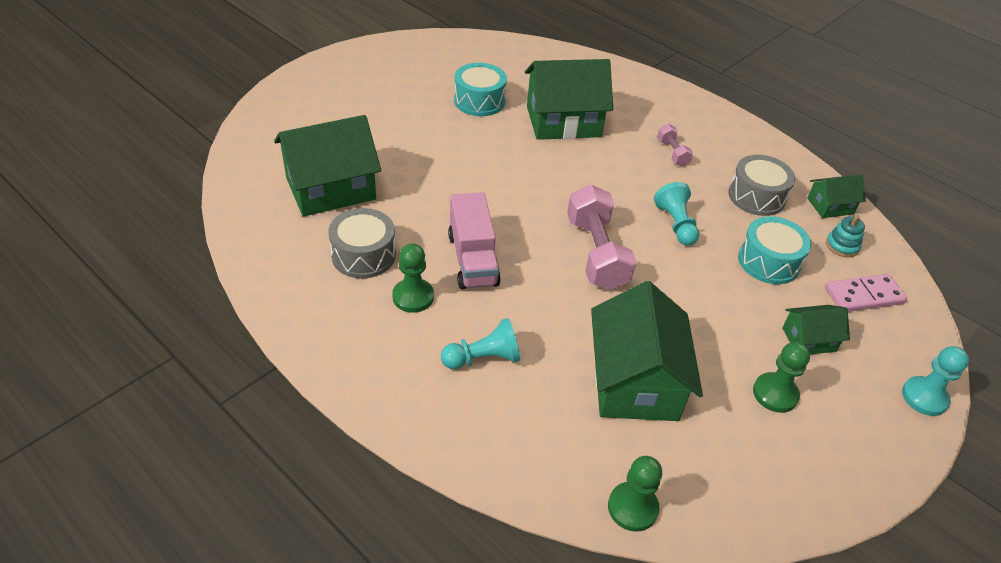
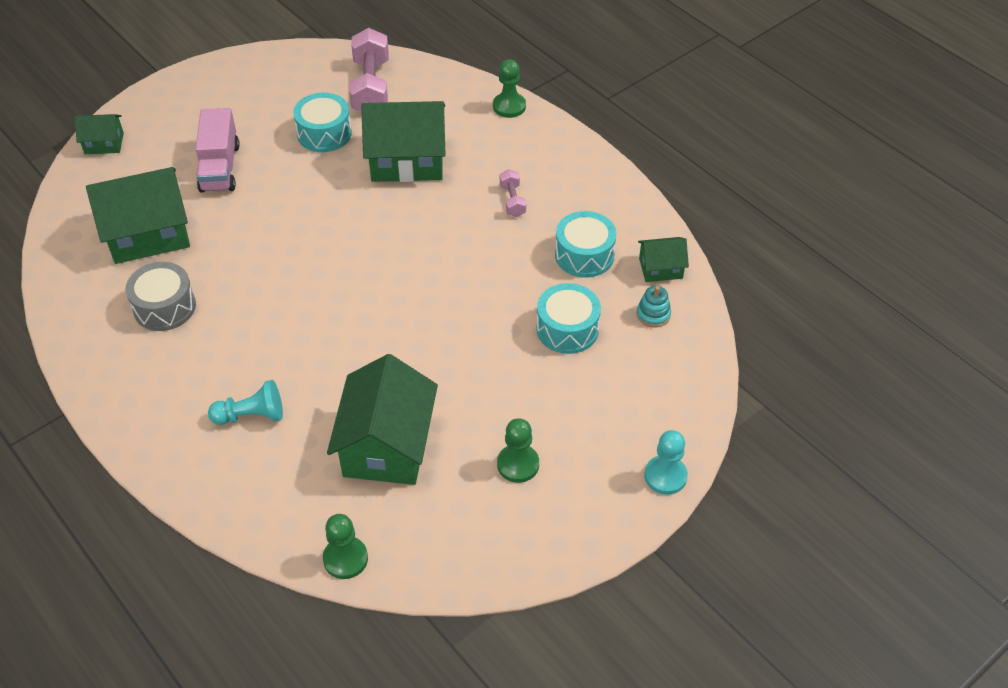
camera: 10 degrees right, 5 degrees up
(413, 297) = (201, 352): green pawn -> green pawn (509, 106)
(473, 259) = (268, 315): pink truck -> pink truck (220, 167)
(596, 253) = (393, 313): pink dumbbell -> pink dumbbell (371, 87)
(676, 224) = (486, 284): turquoise pawn -> none
(756, 197) = (584, 255): grey drum -> turquoise drum
(808, 339) = (574, 413): green house -> green house (104, 143)
(863, 295) = (651, 369): pink domino -> none

